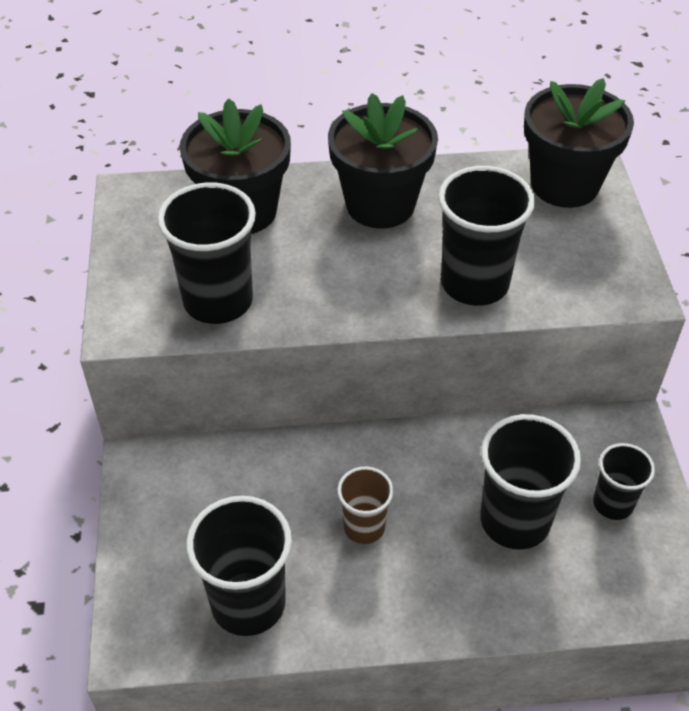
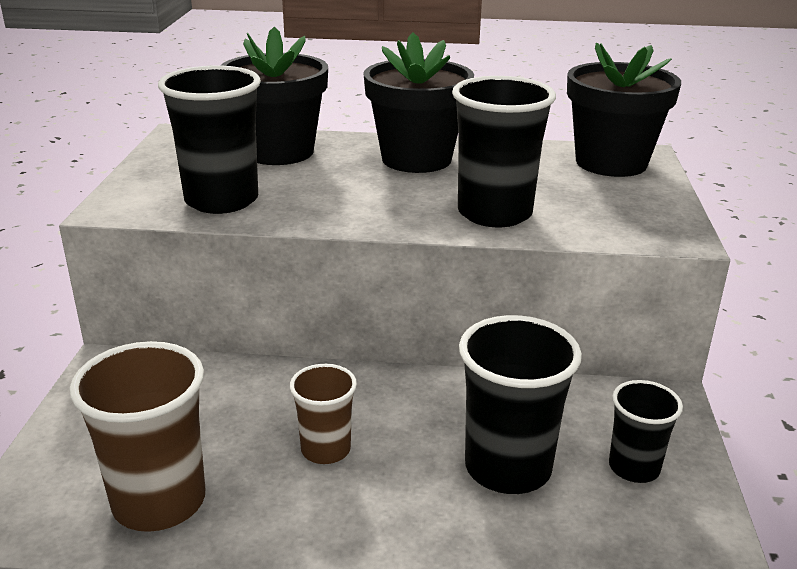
camera: 10 degrees right, 20 degrees down
(248, 603) = (159, 501): black cup -> brown cup

